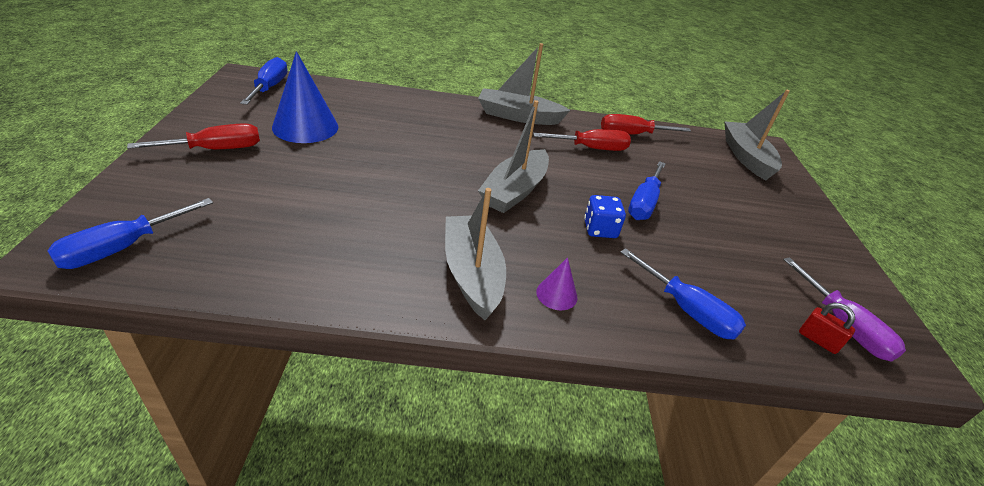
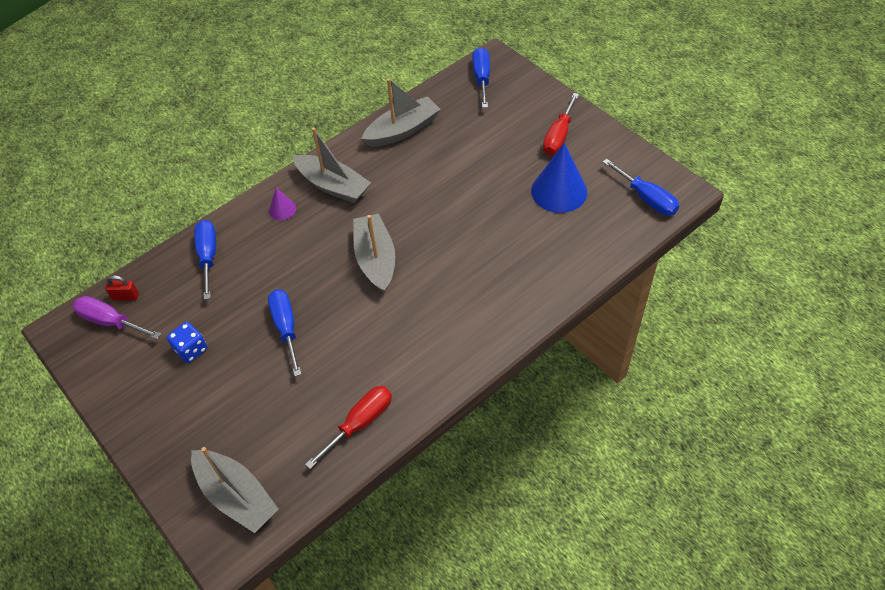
camera: 145 degrees right, 15 degrees up
(518, 116) = (468, 348): grey boat -> grey boat (402, 130)
(591, 148) = (373, 361): red screwdriver -> none
(600, 229) = (296, 274): blue dice -> blue dice (191, 349)
(687, 310) = (208, 256): blue screwdriver -> blue screwdriver turned 75 degrees clockwise

